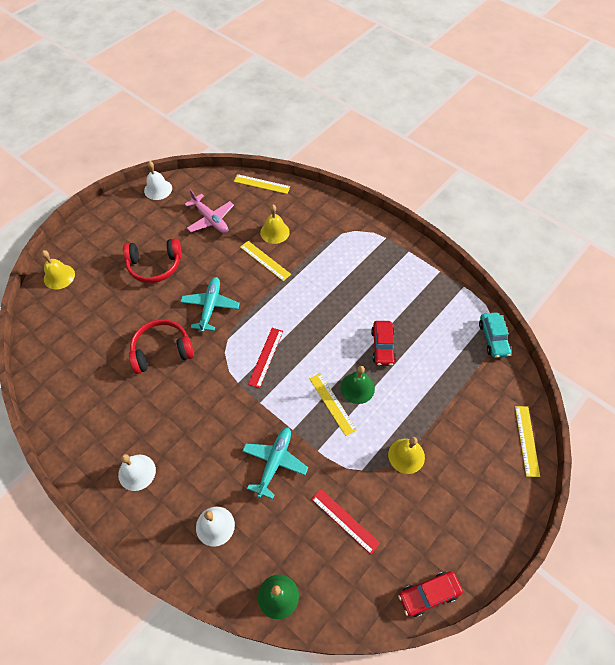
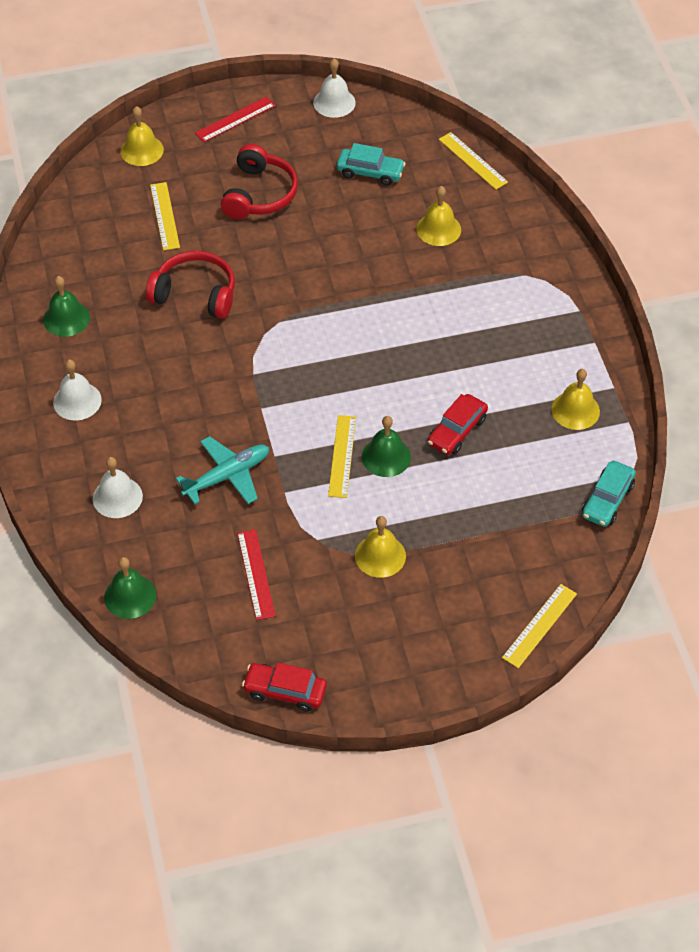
camera: 35 degrees right, 5 degrees down
(87, 417) = (66, 318): none -> green bell
(155, 266) = (259, 194): red headphones -> red headphones turned 105 degrees counterclockwise
(210, 219) = (370, 172): pink plane -> turquoise car
(210, 307) = (287, 275): turquoise plane -> none
(265, 260) = (397, 257): yellow ruler -> yellow ruler (164, 216)
(266, 357) = (307, 365): red ruler -> red ruler (235, 119)
(432, 296) = (575, 410): none -> yellow bell

